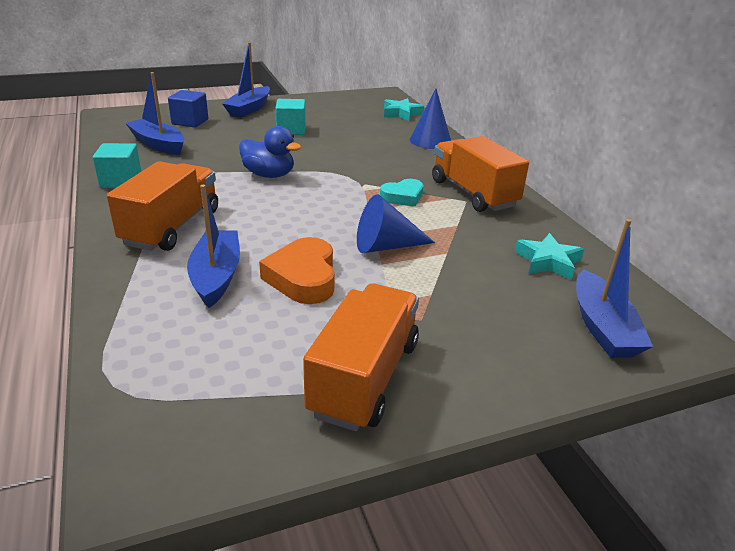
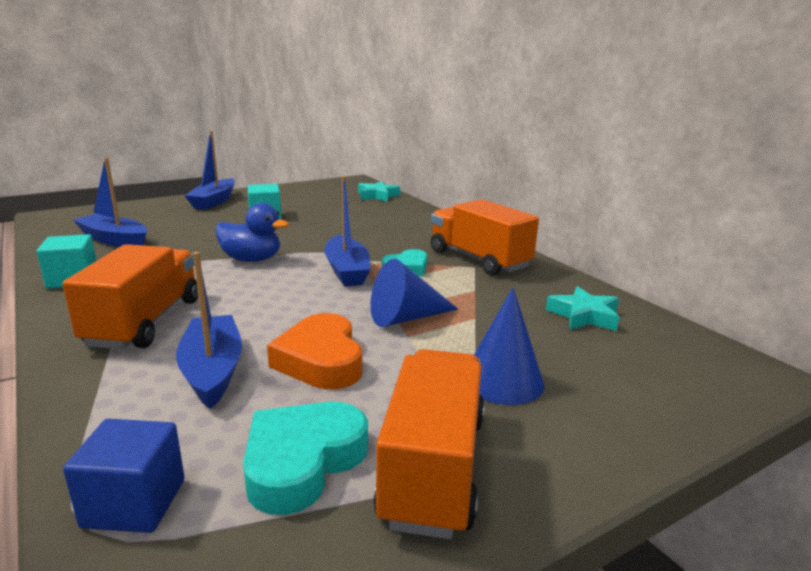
camera: 10 degrees left, 10 degrees down
(190, 122) = (149, 216): blue cube -> blue cube (134, 503)
(267, 359) = (302, 462): none -> turquoise heart
(430, 141) = (416, 217): blue cone -> blue cone (502, 381)
(602, 327) = (673, 375): blue boat -> blue boat (347, 271)

